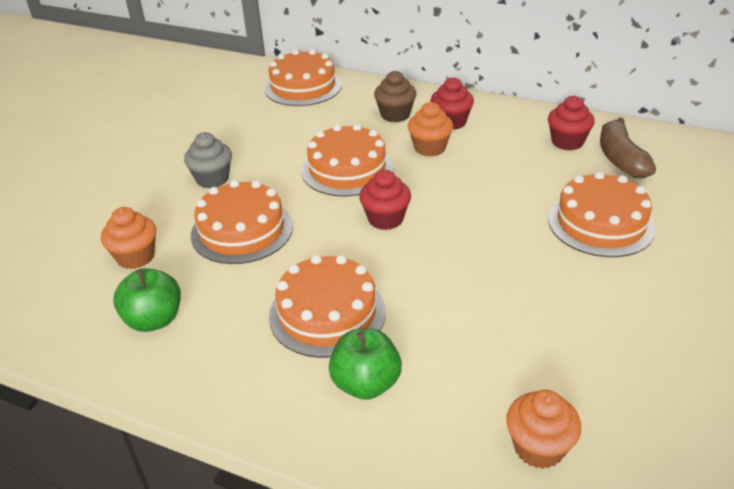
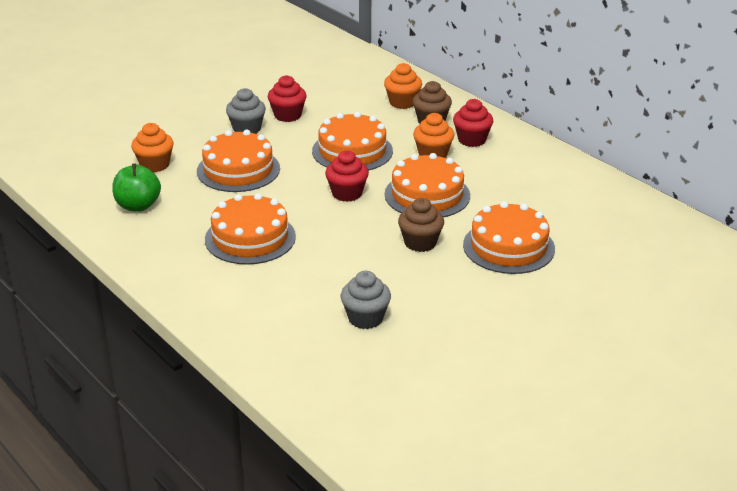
camera: 25 degrees right, 5 degrees down
(303, 87) = (377, 78): orange cake -> orange cake (427, 195)
(366, 384) = (238, 283): green apple -> none
(514, 250) = (420, 243): none -> brown cupcake
(538, 447) = (312, 351): orange cupcake -> orange cupcake (402, 102)
(552, 371) = (365, 318): none -> grey cupcake
(567, 142) = (553, 183): red cupcake -> red cupcake (287, 115)
(620, 159) = (583, 208): brown banana -> none

